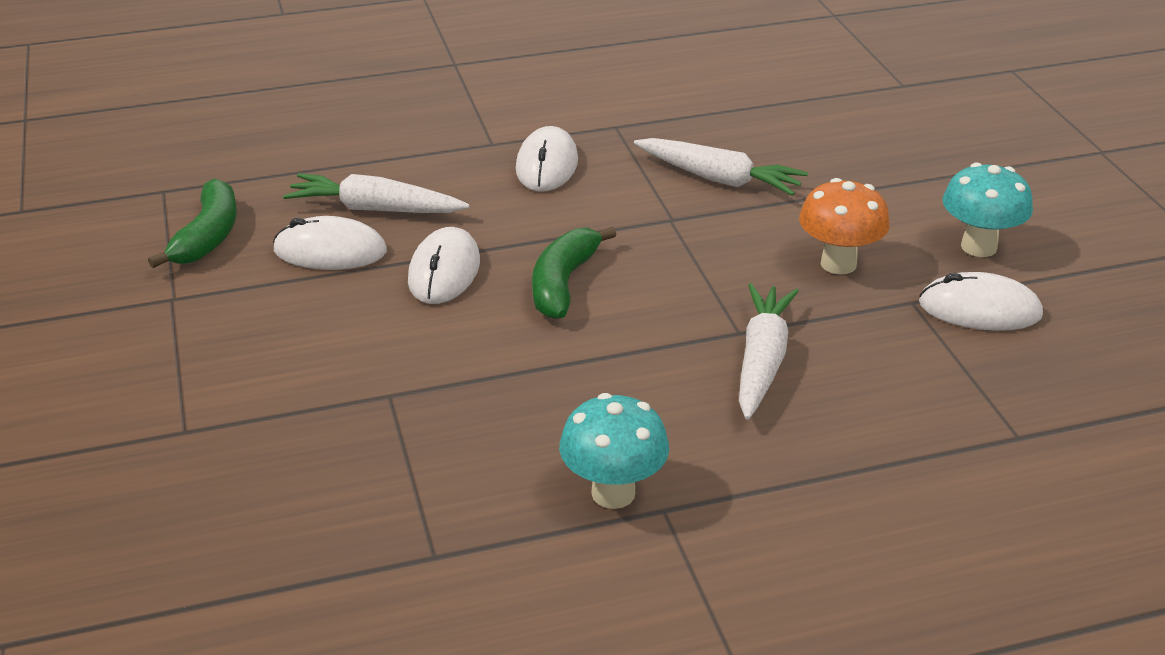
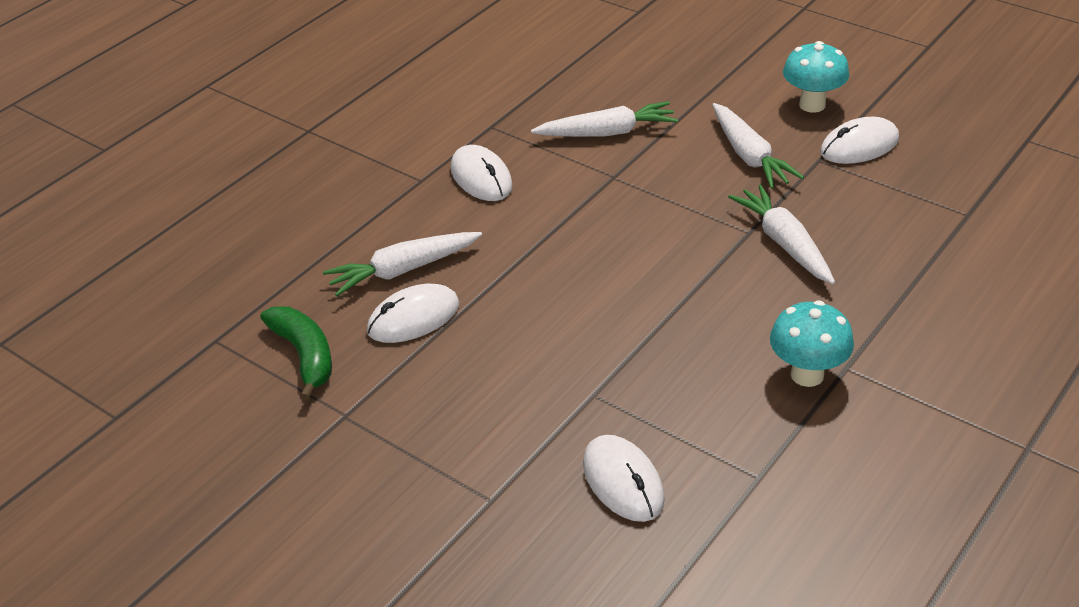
camera: 35 degrees left, 5 degrees up
(444, 271) = (514, 290): white mouse -> white mouse (623, 481)
(563, 283) = (603, 256): green banana -> none
(838, 264) = (749, 156): orange mushroom -> white carrot

